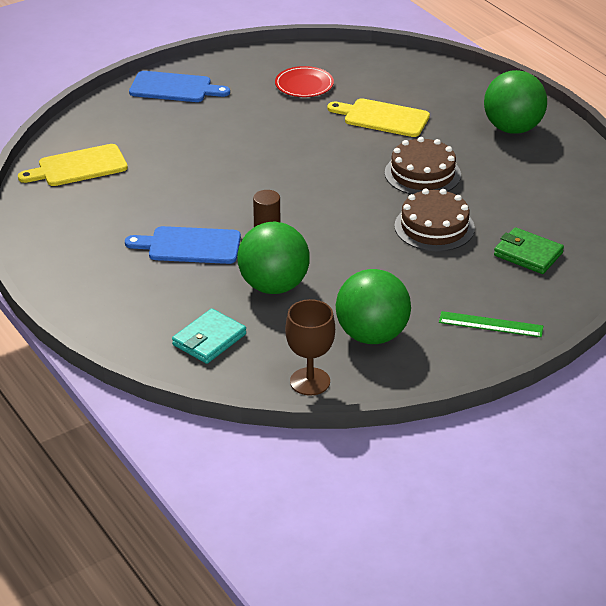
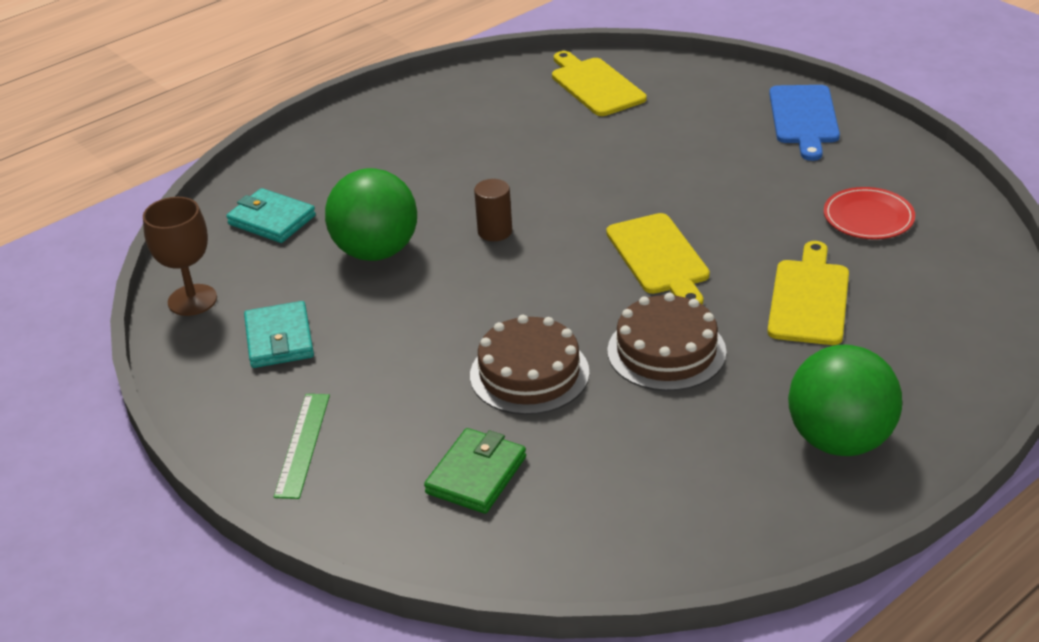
camera: 85 degrees right, 0 degrees up
(190, 246) = (450, 181): blue cutting board -> none
(322, 165) = (659, 257): none -> yellow cutting board
(372, 335) = (279, 339): green ball -> turquoise wallet

